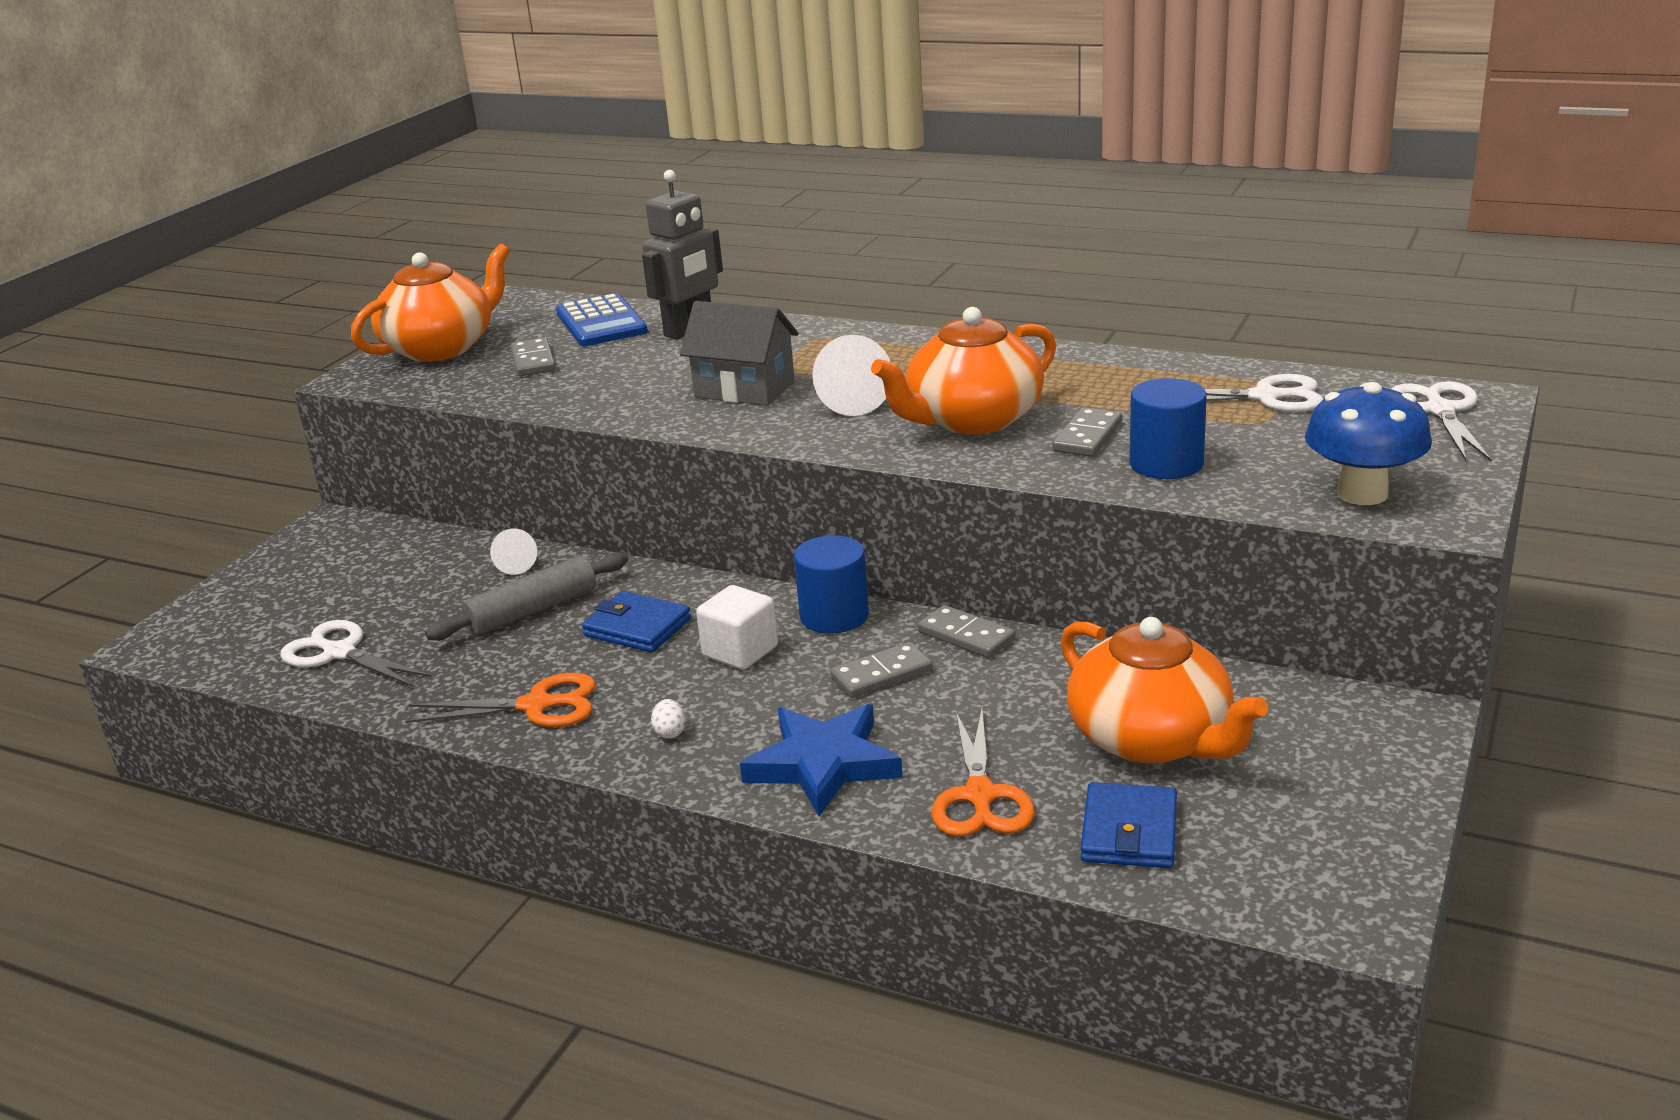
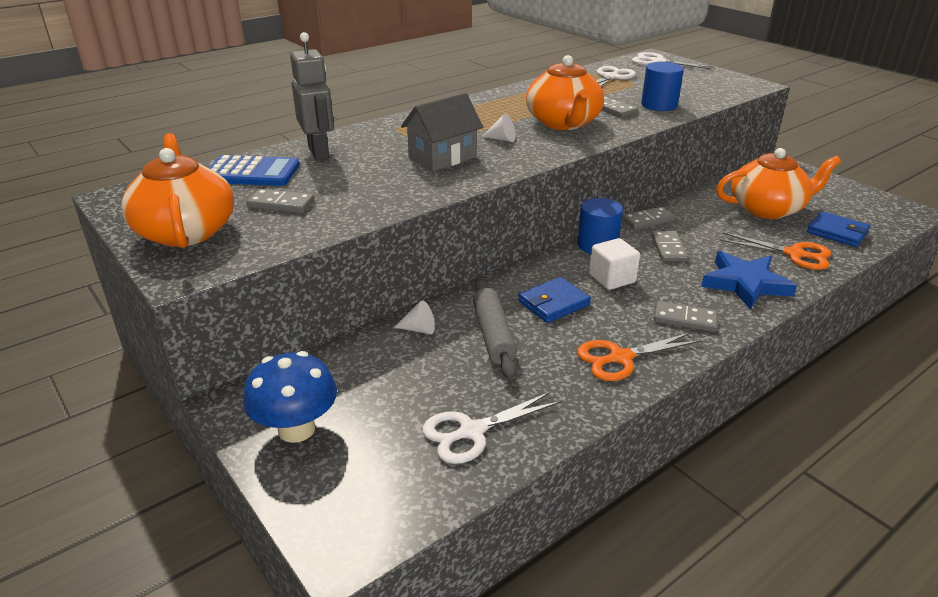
camera: 65 degrees left, 5 degrees up
(536, 705) = (620, 358): orange scissors -> orange scissors turned 135 degrees counterclockwise
(670, 732) = (685, 319): white egg -> grey domino
(852, 401) = (502, 139): white cone -> white cone, size x0.59
(1362, 494) = (721, 88): blue mushroom -> blue mushroom (296, 429)

